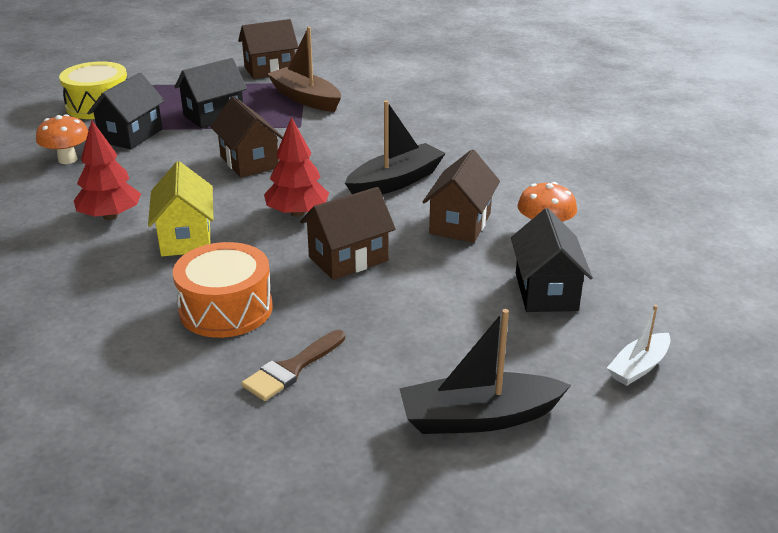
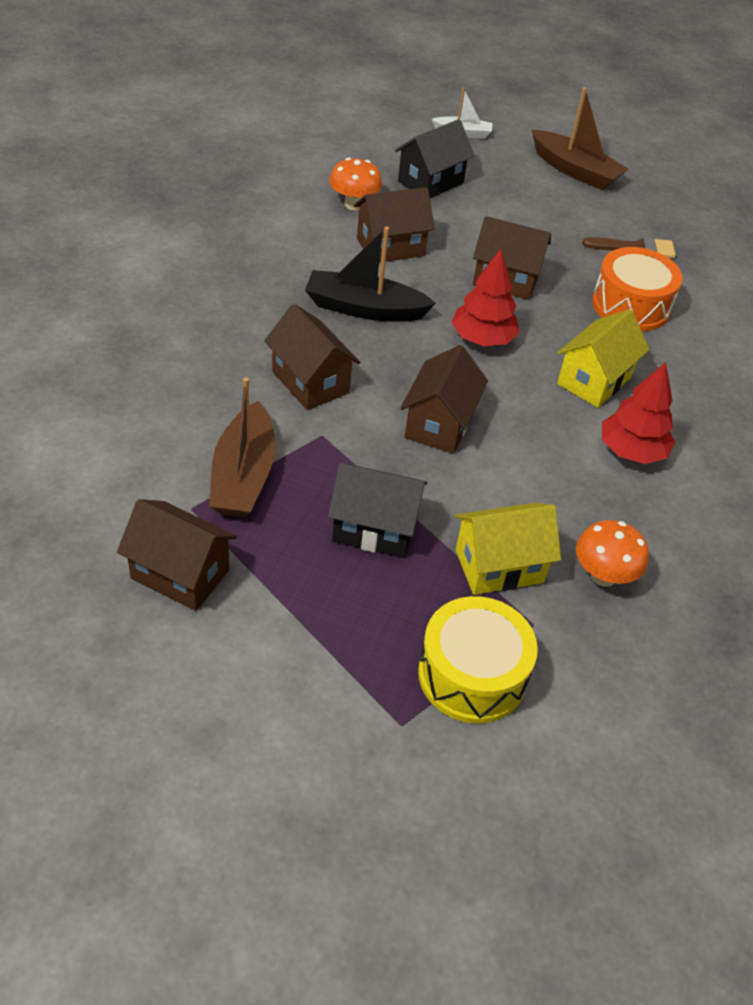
camera: 135 degrees left, 15 degrees up
(131, 135) = (499, 566): black house -> yellow house
(349, 138) = (310, 382): none -> brown house
(478, 418) = (575, 170): black boat -> brown boat

